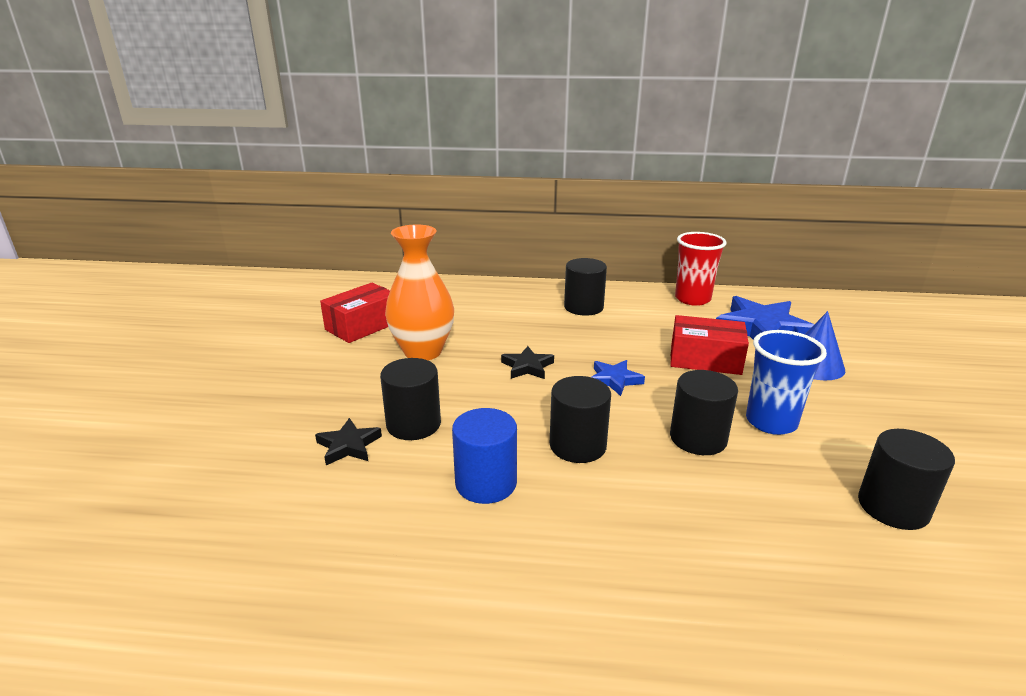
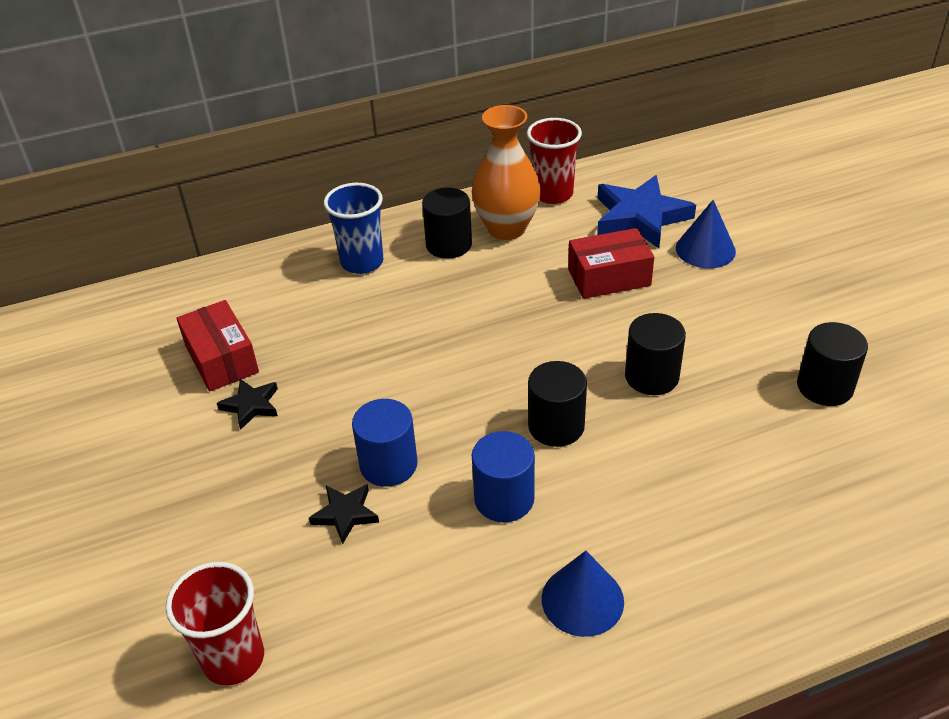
camera: 25 degrees left, 15 degrees up
(164, 513) = (233, 659): none -> red cup
(362, 326) = (221, 359): red box -> red box turned 45 degrees counterclockwise
(413, 424) = (388, 464): black cylinder -> blue cylinder
(423, 352) = (322, 370): orange vase -> orange vase (506, 228)
(489, 599) = (582, 600): none -> blue cone
(527, 367) = (447, 350): black star -> black star (251, 405)
(614, 380) = (541, 335): blue star -> none
(771, 422) = (701, 334): blue cup -> blue cup (362, 262)

